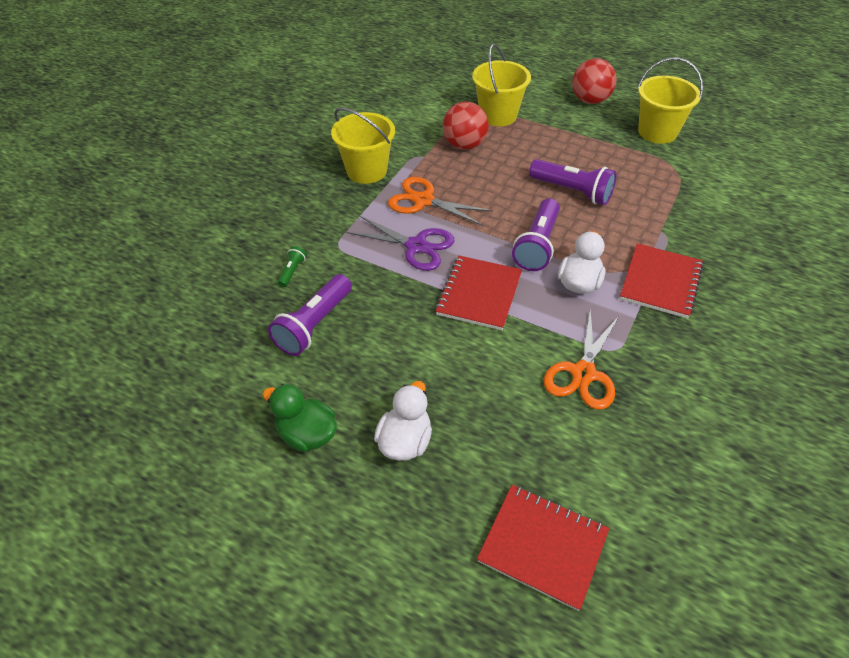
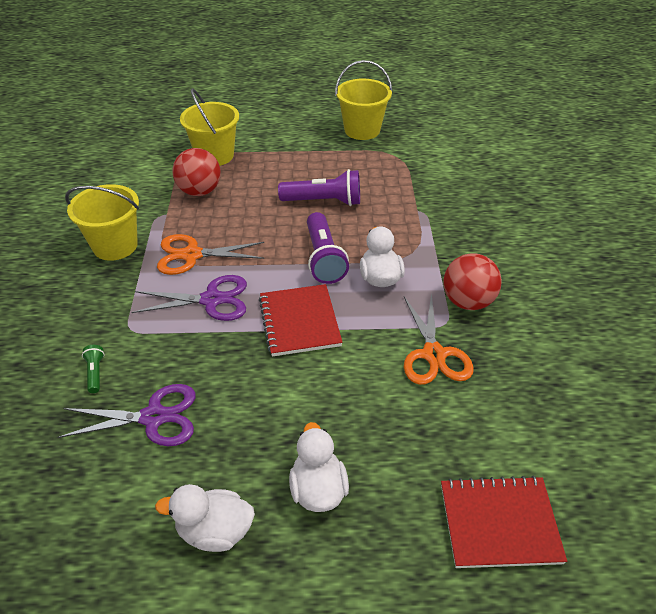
camera: 30 degrees left, 5 degrees down
(307, 434) = (215, 531): green duck -> white duck
(314, 325) = (153, 417): purple flashlight -> purple scissors
(590, 100) = (289, 120): red ball -> red ball (468, 302)
(660, 282) = (444, 252): red notebook -> none

